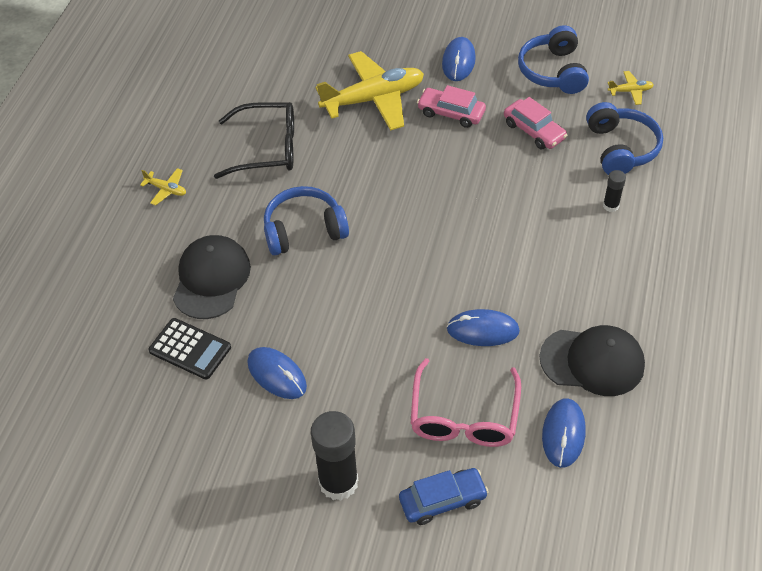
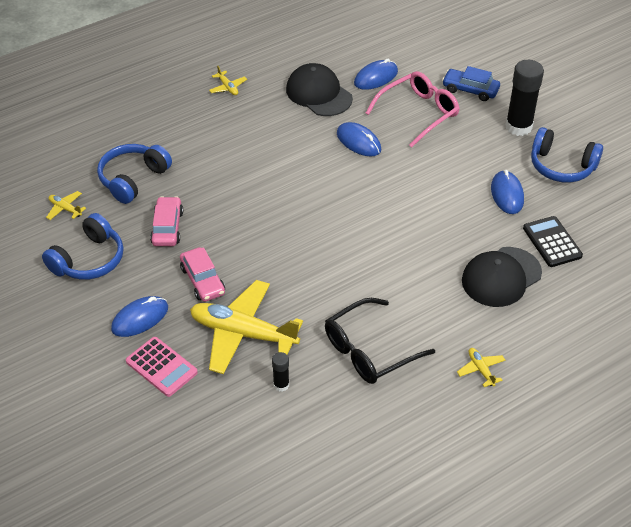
camera: 140 degrees left, 5 degrees down
(266, 148) = (370, 350): black glasses -> black glasses turned 75 degrees counterclockwise
(304, 230) = (404, 268): blue headphones -> blue headphones (561, 166)
(402, 46) = (161, 367): none -> pink calculator
(610, 206) = (193, 153): black glue stick -> black glue stick (281, 385)
(686, 299) = (228, 87): none -> yellow plane

